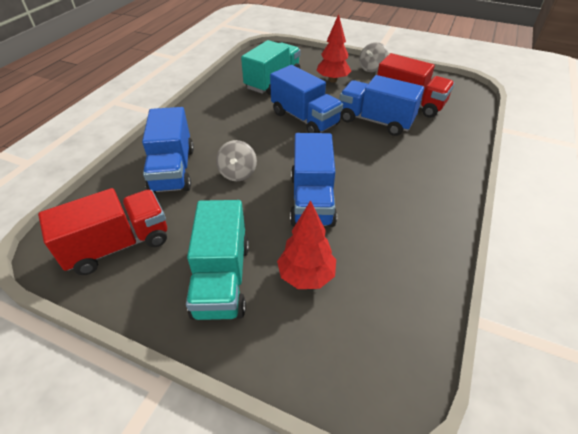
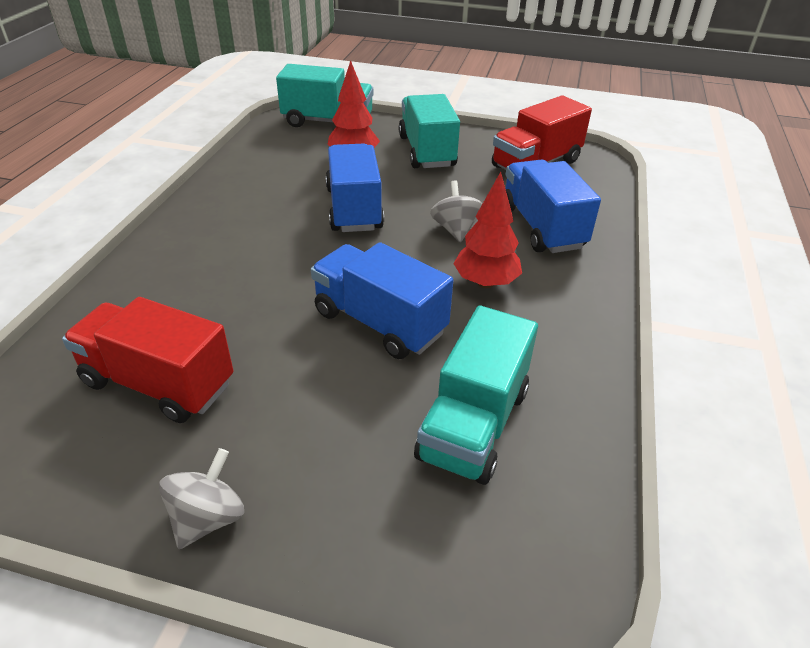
camera: 170 degrees right, 5 degrees down
(332, 80) = (325, 447): red tree -> red tree (485, 283)
(337, 368) = (327, 122): none -> turquoise truck
(375, 121) = (246, 329): blue truck -> none

